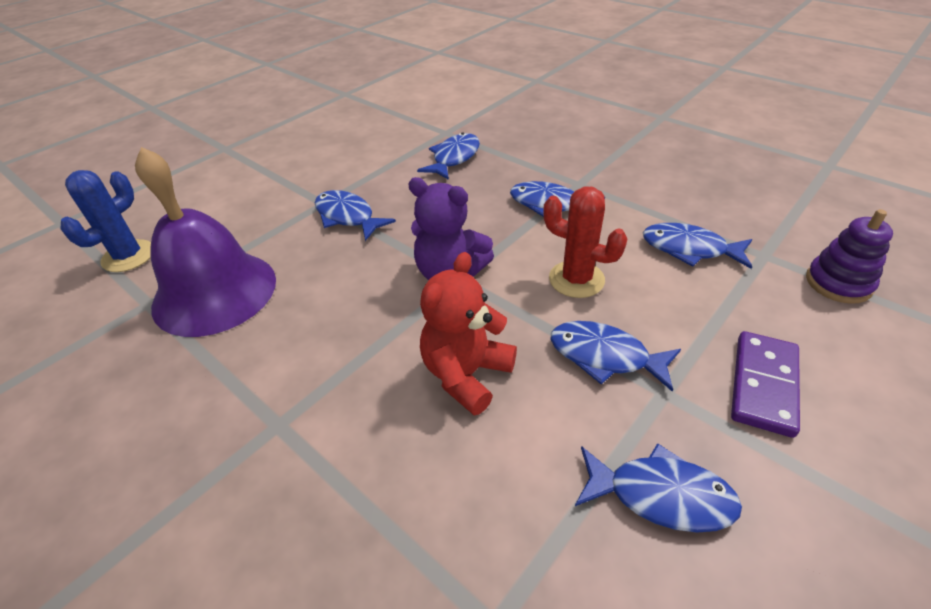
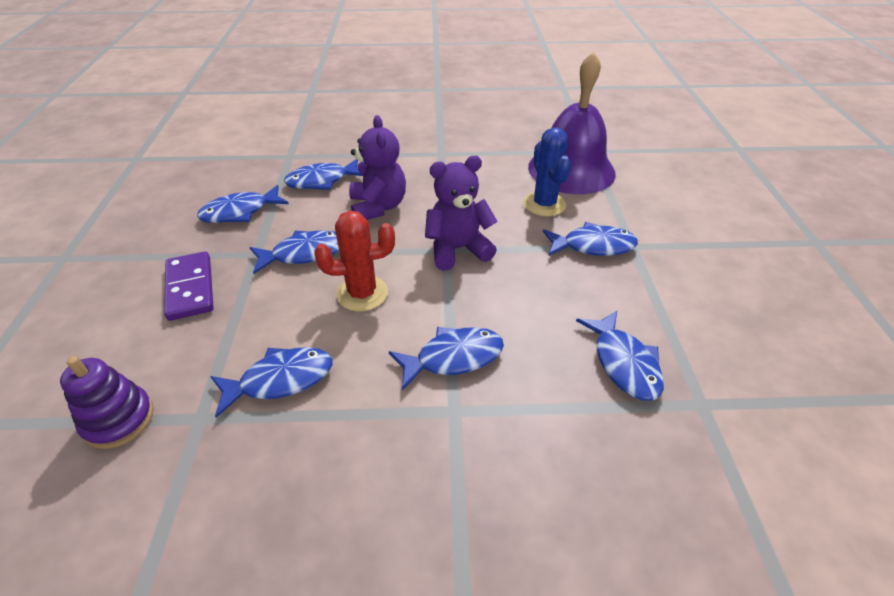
camera: 135 degrees right, 0 degrees up
(128, 256) = (656, 157): blue cactus -> blue cactus (544, 204)
(466, 374) = (378, 207): red teddy bear -> purple teddy bear
(493, 486) = (322, 181): none -> blue fish

